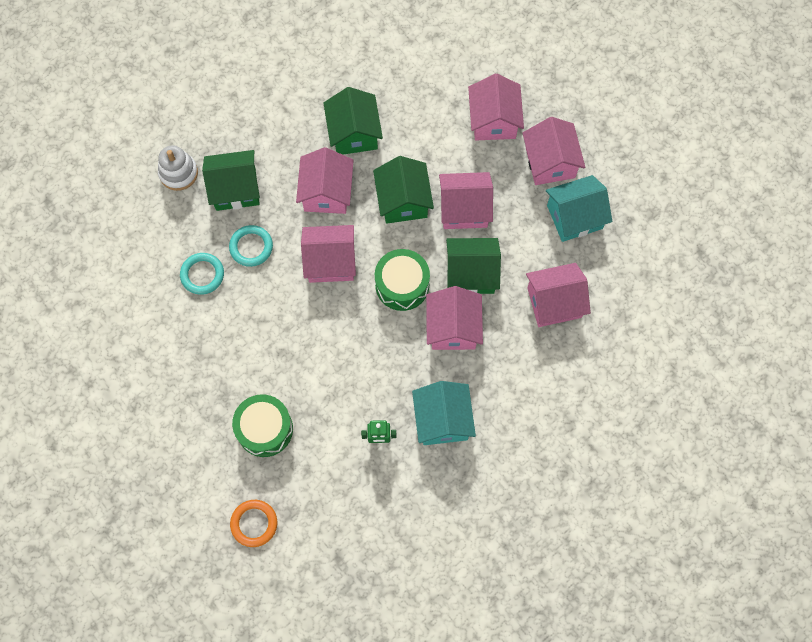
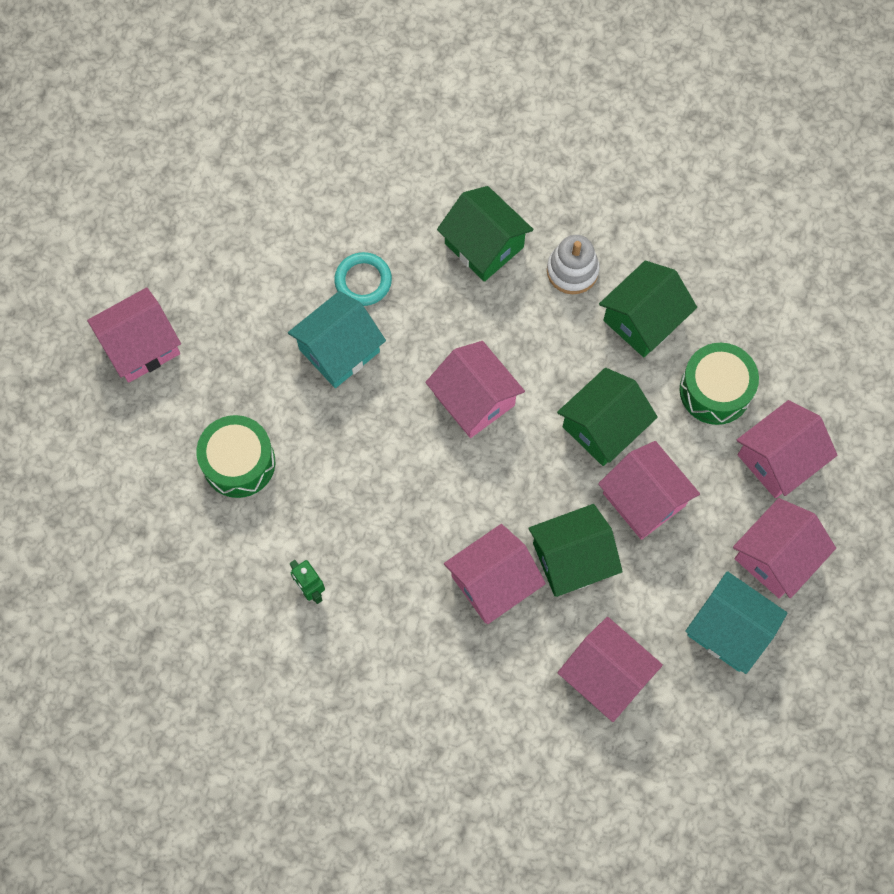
camera: 55 degrees right, 0 degrees up
(178, 173) = (458, 177): white stacking toy -> white stacking toy (572, 271)
(251, 247) = (430, 307): turquoise ring -> none
(254, 523) = (130, 523): orange ring -> none
(326, 192) = (551, 340): pink house -> pink house (141, 346)
(402, 285) = (503, 493): green drum -> green drum (715, 390)
(442, 420) = (378, 642): turquoise house -> turquoise house (339, 350)
(471, 273) = (572, 559): green house -> green house turned 75 degrees counterclockwise

